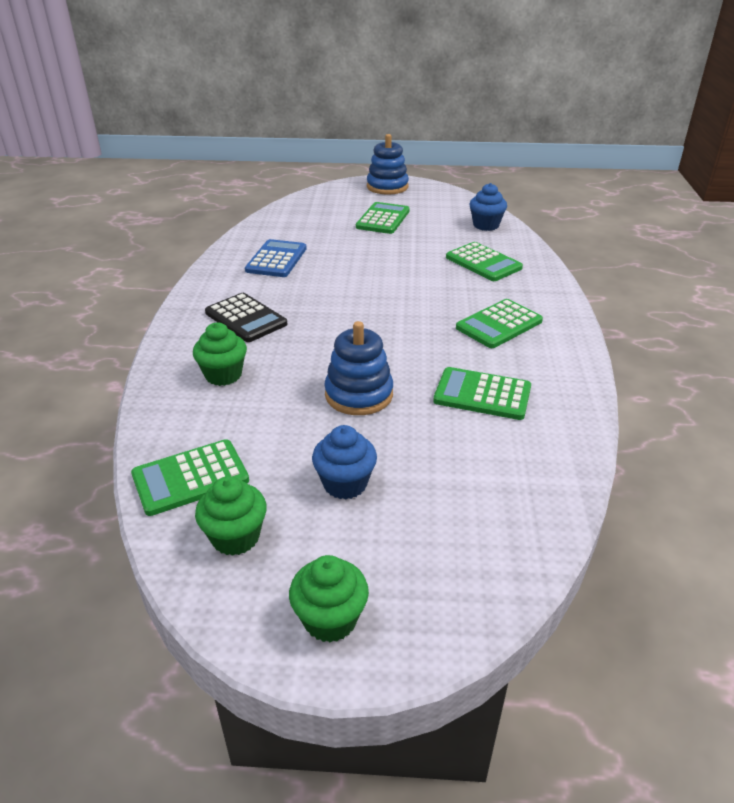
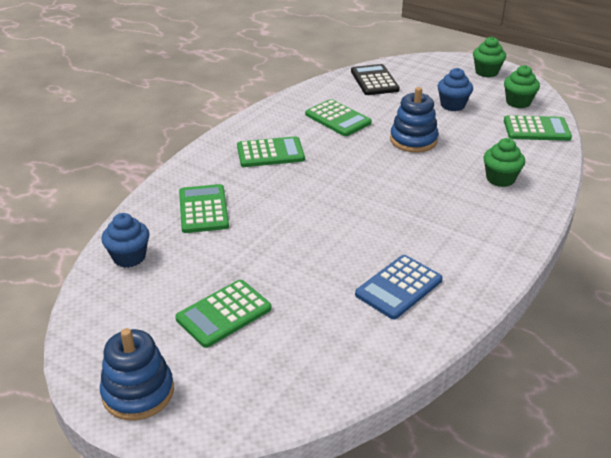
camera: 150 degrees left, 0 degrees up
(246, 318) = (464, 221): black calculator -> black calculator (374, 81)

